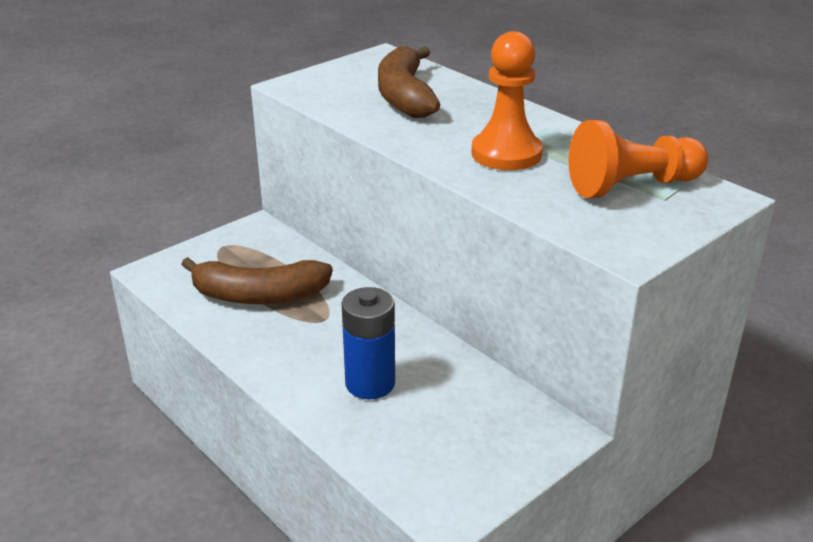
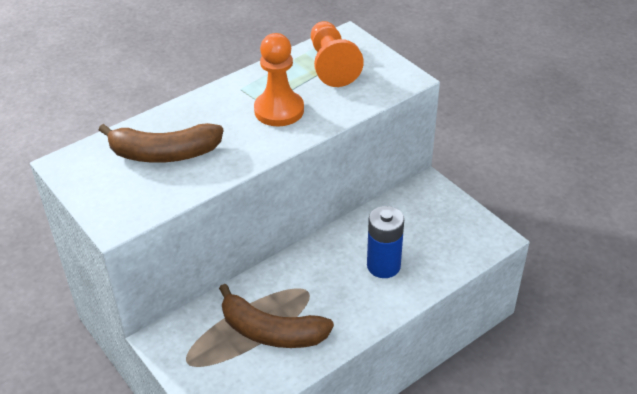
camera: 85 degrees left, 10 degrees up
(258, 295) = (271, 331): brown banana -> brown banana turned 105 degrees clockwise

